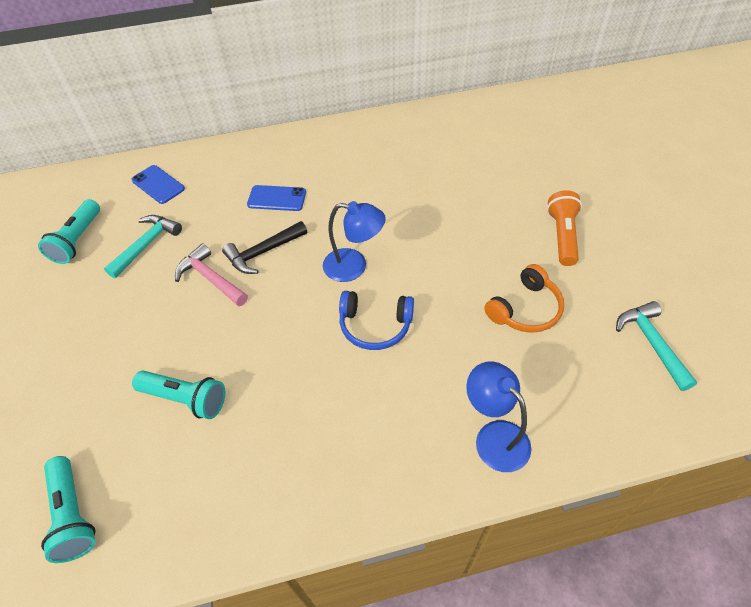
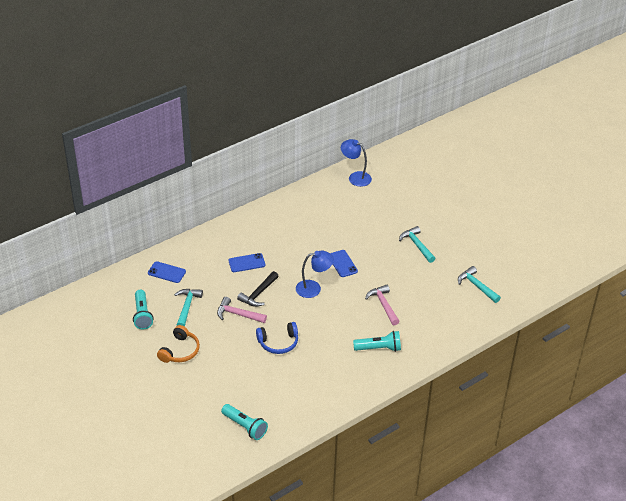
camera: 25 degrees left, 10 degrees down
(185, 399) = (265, 370): turquoise flashlight -> turquoise flashlight (379, 348)
(375, 326) = (341, 313): blue headphones -> blue headphones (278, 343)
(422, 236) = (342, 263): none -> blue phone
(458, 331) = (383, 305): none -> pink hammer
(494, 436) = (419, 344): blue lamp -> blue lamp (355, 177)
(525, 309) = (412, 286): orange headphones -> orange headphones (180, 351)
(562, 236) = (416, 245): orange flashlight -> turquoise hammer

